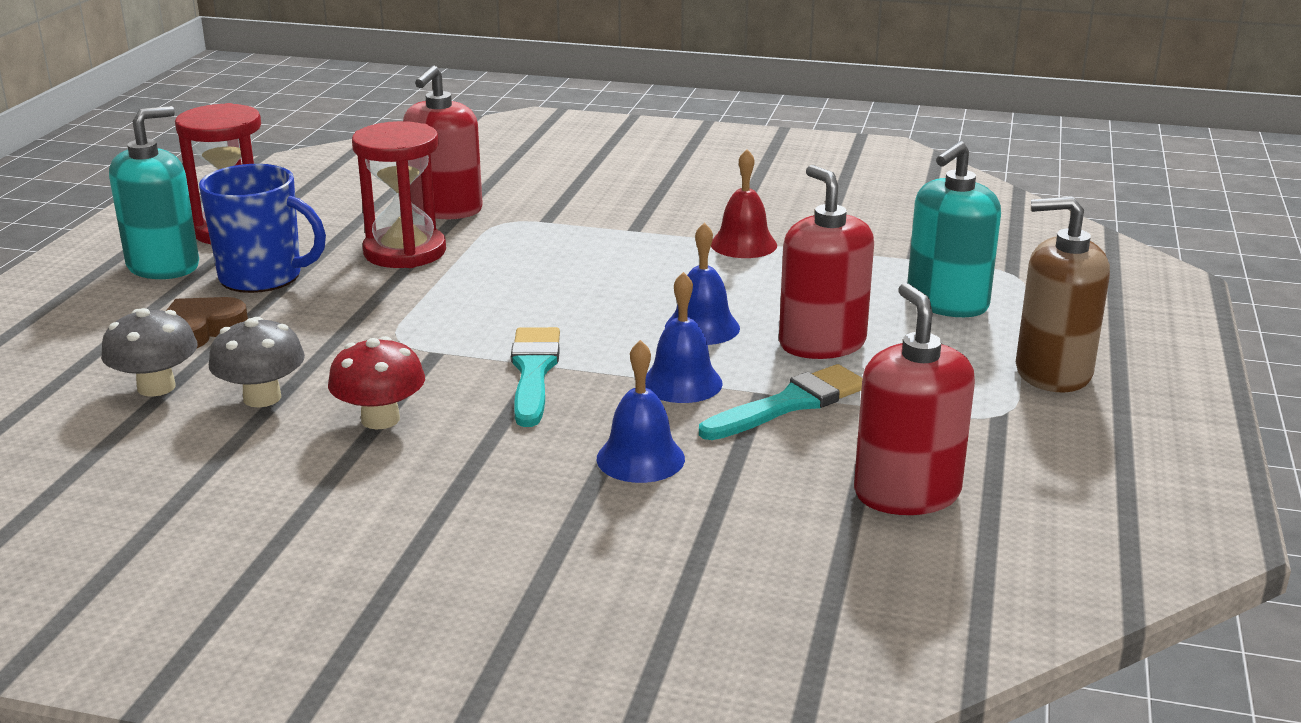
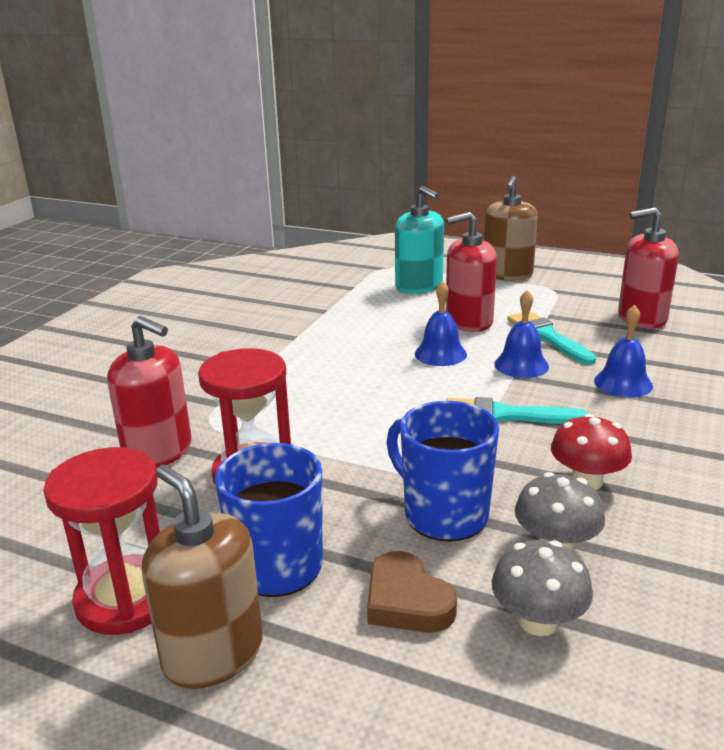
camera: 80 degrees left, 0 degrees up
(163, 266) = (213, 653): turquoise soap dispenser -> brown soap dispenser
(326, 341) = (443, 514): none -> blue mug
(743, 244) = (308, 332): red bell -> none

